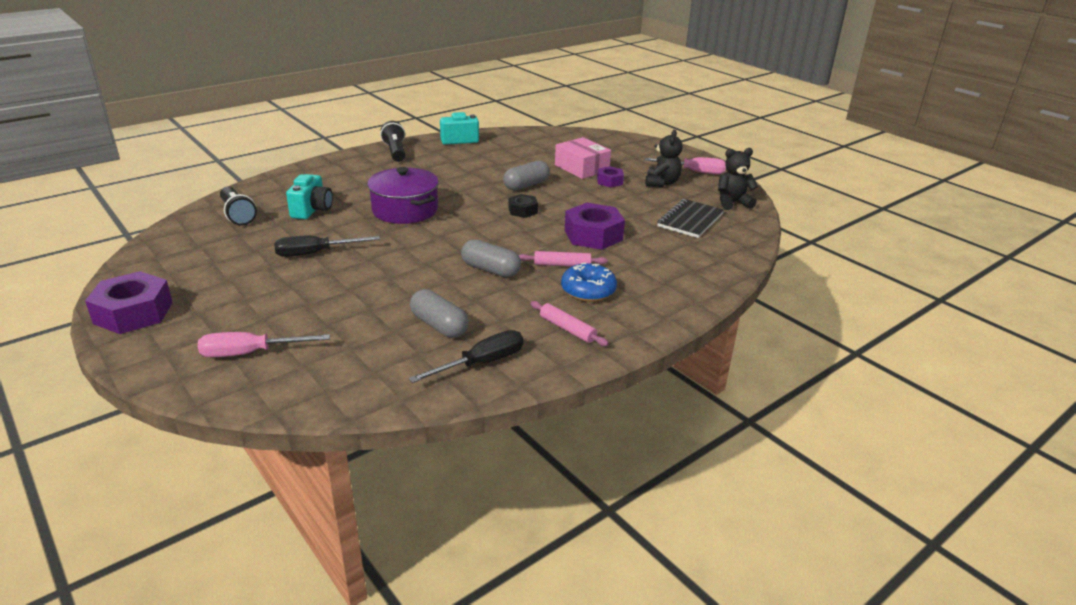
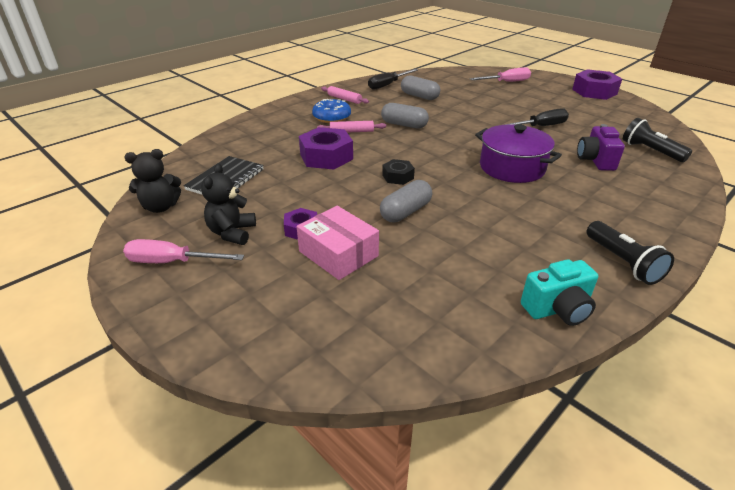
camera: 175 degrees right, 5 degrees up
(312, 210) = (595, 160): turquoise camera -> purple camera

